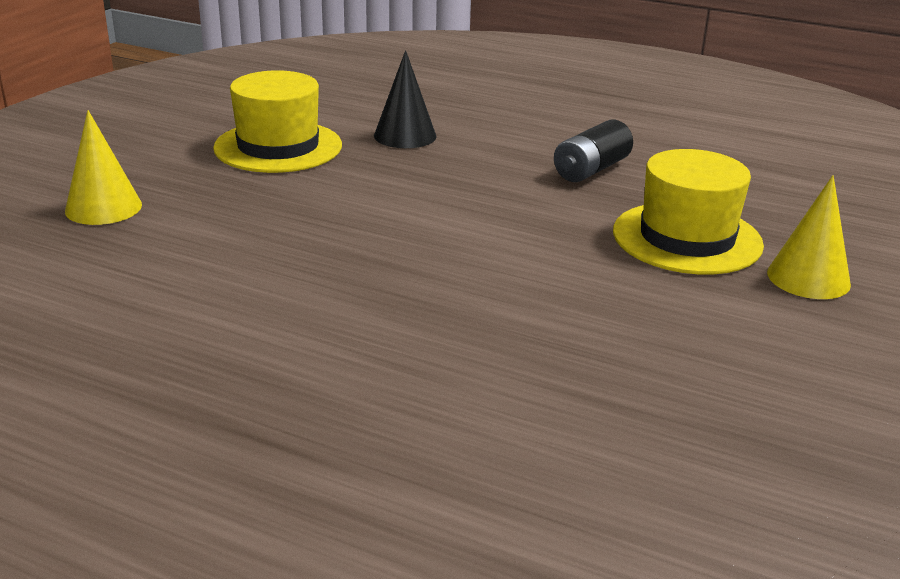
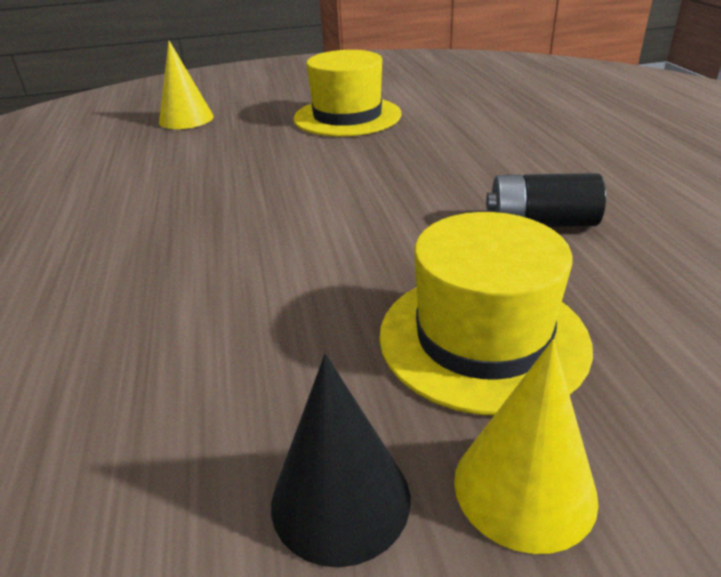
camera: 55 degrees right, 5 degrees up
(405, 136) = (445, 137): black cone -> black cone (340, 499)

